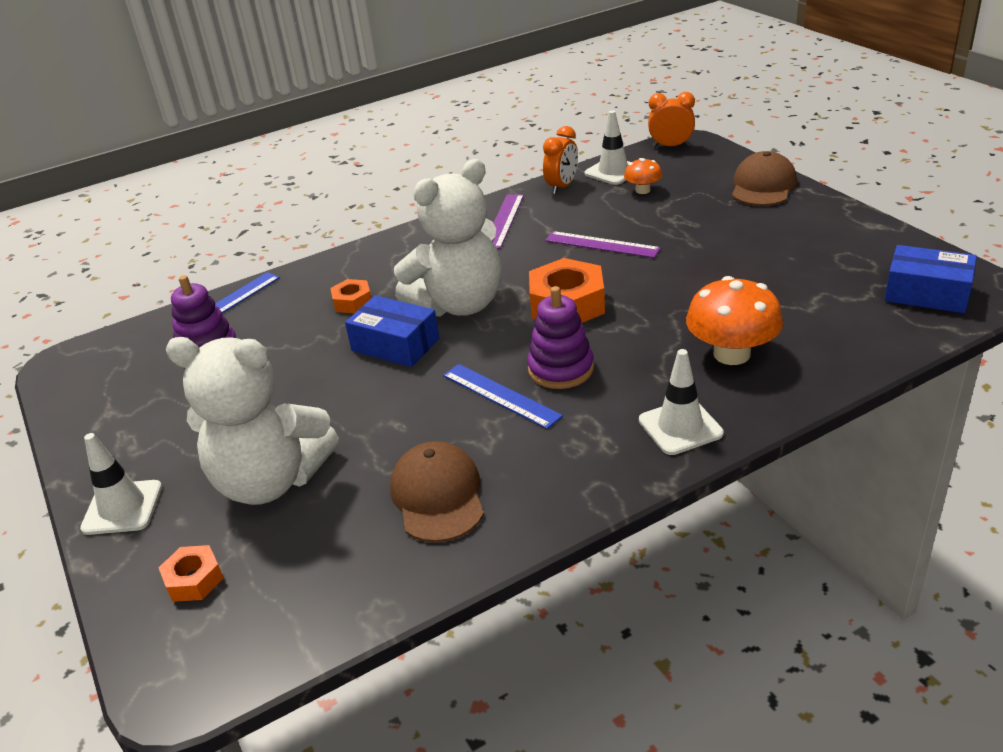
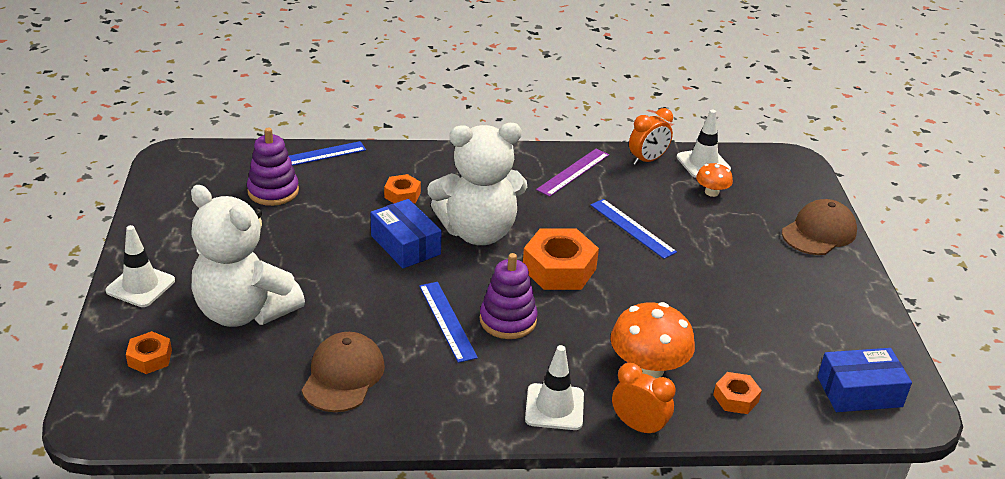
camera: 20 degrees right, 0 degrees up
(602, 244) = (632, 228): purple ruler -> blue ruler
(671, 146) = (776, 159): orange clock -> orange clock (638, 427)
(833, 344) = (735, 398): none -> orange nut
(927, 293) = (859, 392): blue box -> blue box turned 60 degrees counterclockwise

